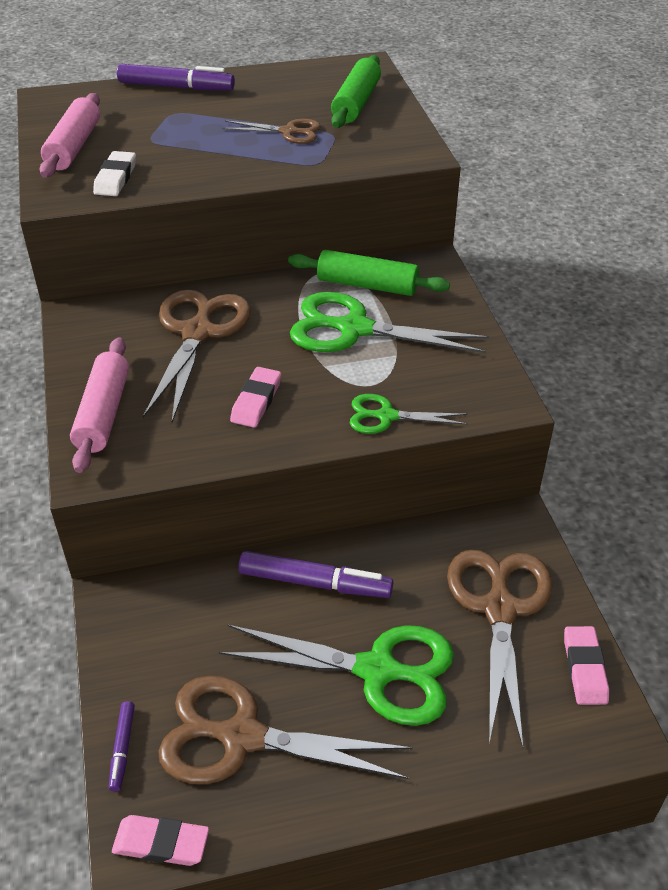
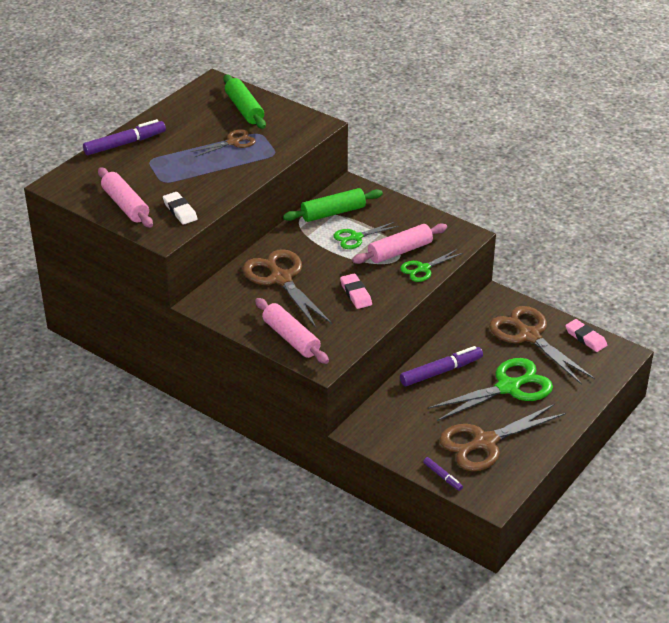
camera: 40 degrees left, 5 degrees down
(161, 843) = (500, 493): pink eraser -> none
(354, 329) = (356, 237): green scissors -> green scissors, size x0.55
(386, 376) = (400, 251): none -> pink rolling pin

